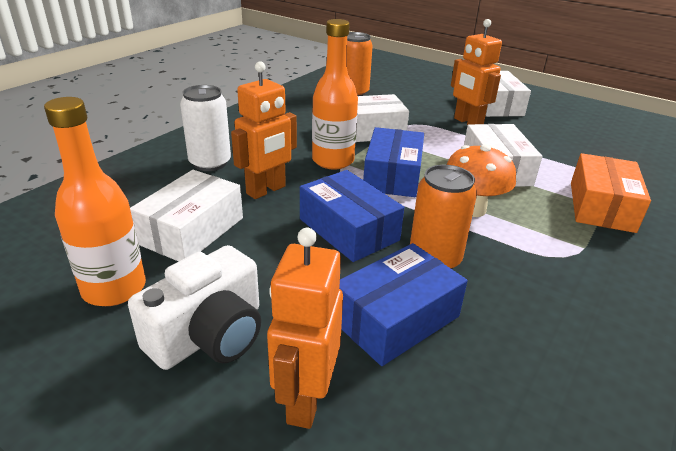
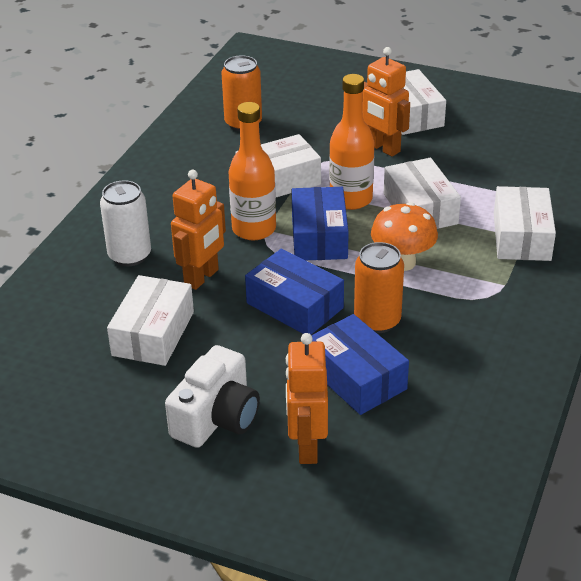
camera: 10 degrees left, 5 degrees up
(114, 288) = (119, 397): orange bottle -> orange bottle (351, 199)
(396, 318) = (356, 377): blue box -> blue box turned 75 degrees counterclockwise
(601, 206) = (521, 237): orange box -> white box

